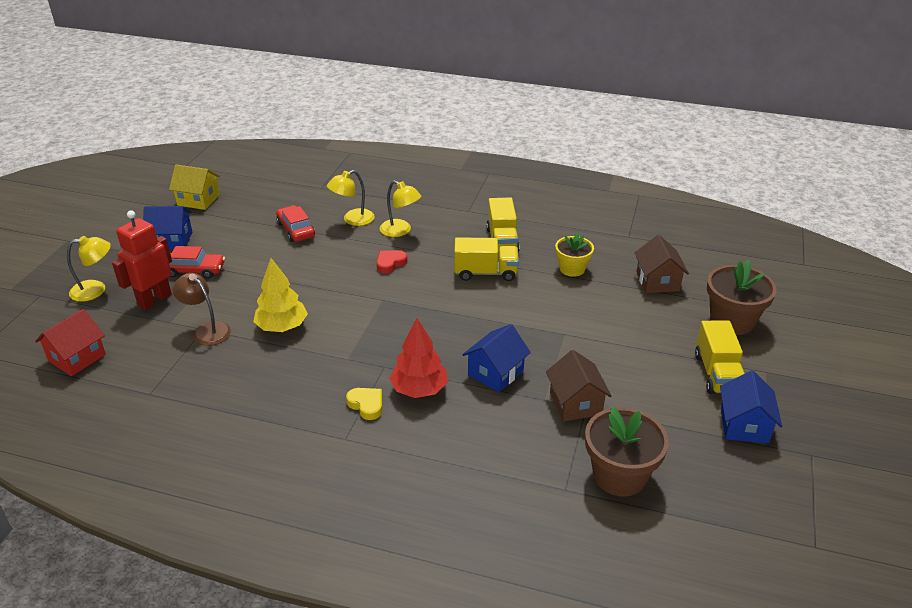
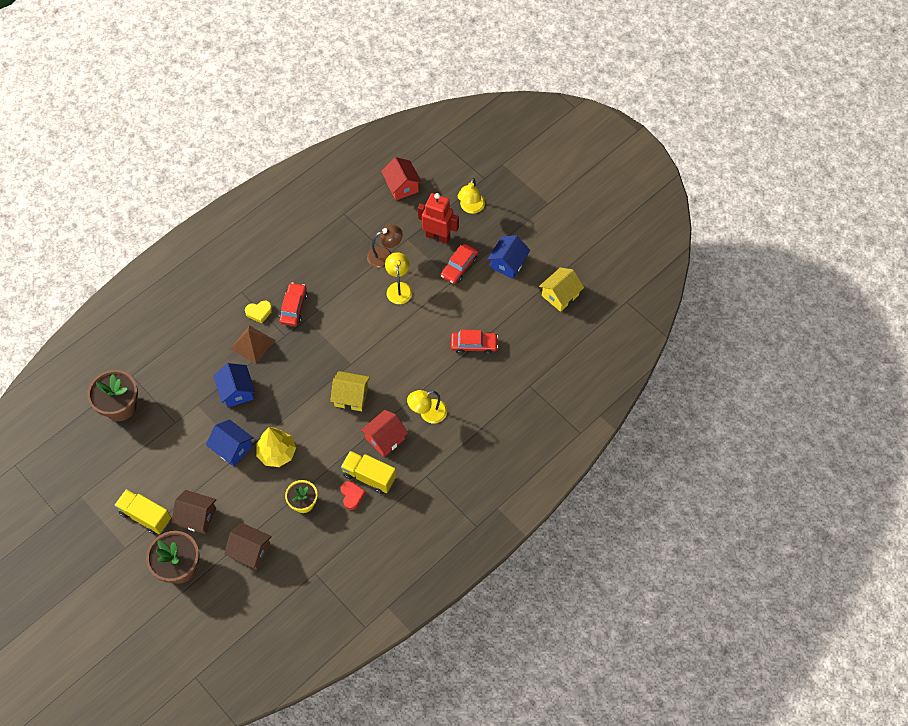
camera: 120 degrees right, 25 degrees up
(154, 300) = (438, 236): red robot -> red robot turned 45 degrees counterclockwise
(282, 327) = (361, 296): yellow tree -> yellow tree (277, 453)
(337, 376) = (293, 307): none -> red car
(353, 220) = (464, 388): yellow lamp -> yellow lamp (399, 288)
(390, 263) = (389, 387): red heart -> red heart (352, 496)
(419, 389) = (252, 344): red tree -> brown pyramid
(424, 284) = (351, 397): none -> yellow house
(452, 246) = (385, 438): none -> red house
(485, 273) = (337, 442): yellow truck -> none
(575, 403) = (182, 419): brown house -> brown house (197, 517)
(744, 425) = (101, 497): blue house -> blue house (232, 448)

